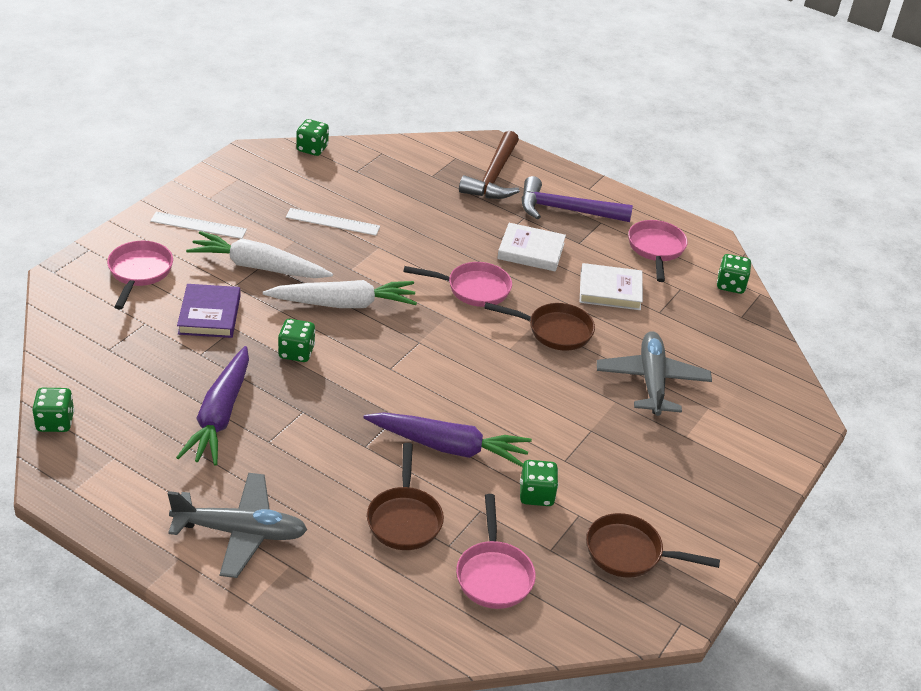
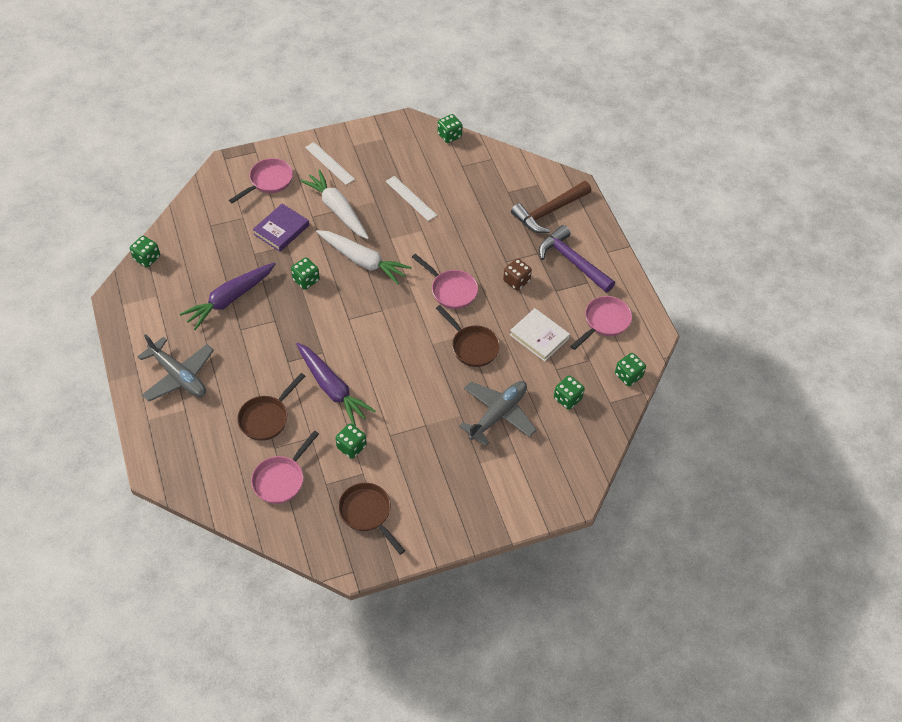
camera: 40 degrees right, 15 degrees up
(531, 251) = (516, 281): white book -> brown dice
(700, 332) = (567, 398): none -> green dice

